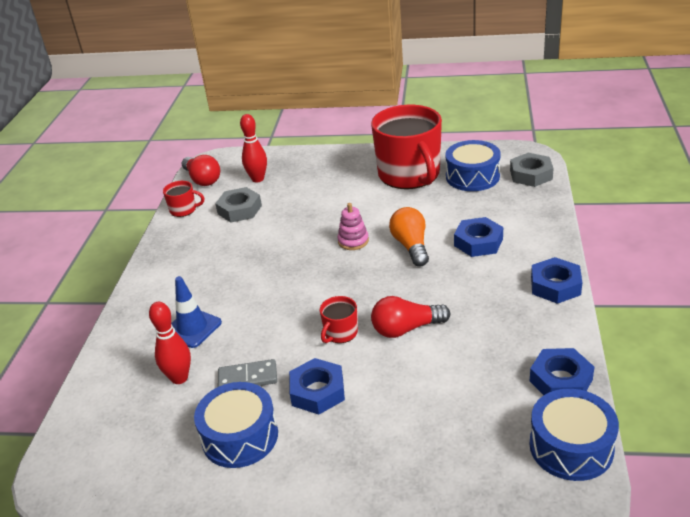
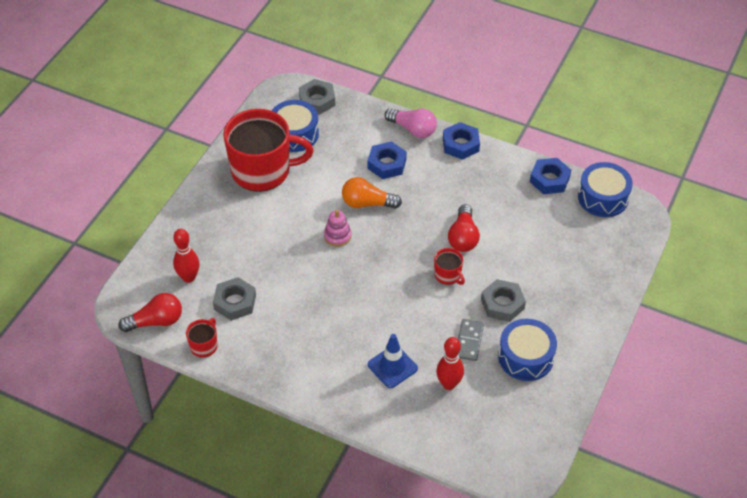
camera: 75 degrees left, 15 degrees up
(317, 391) = (502, 304): blue nut -> grey nut
(547, 244) = (413, 129): none -> pink light bulb

